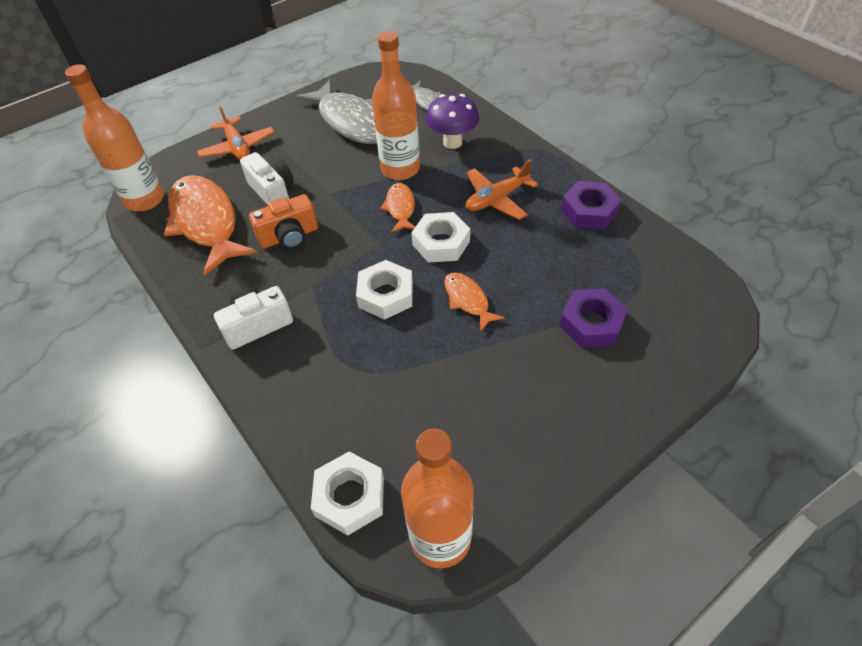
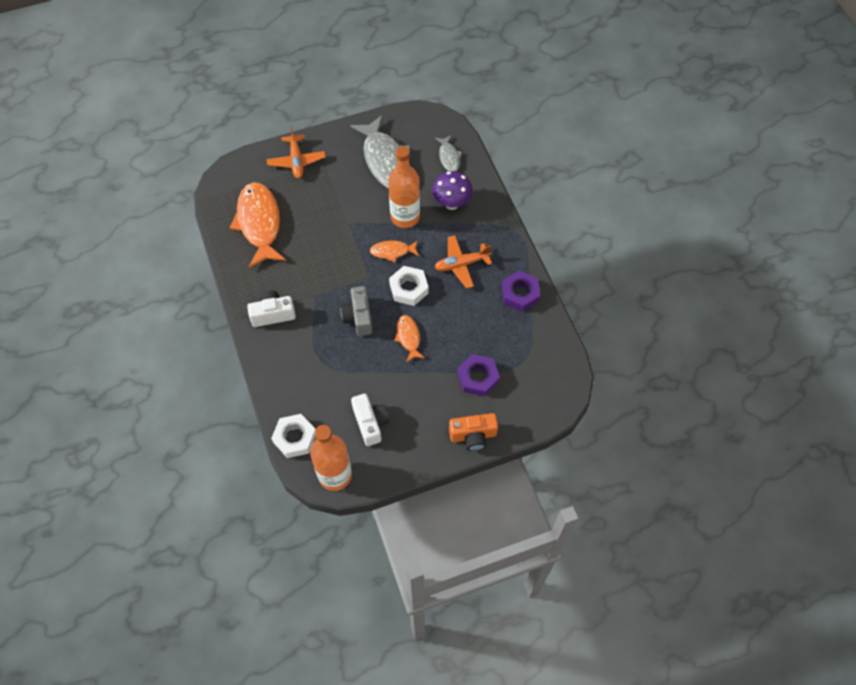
camera: 15 degrees right, 10 degrees up
(145, 199) = (222, 190): orange bottle -> none
(272, 191) = (310, 210): white camera -> white camera (370, 423)
(289, 236) = (311, 252): orange camera -> orange camera (473, 436)
(386, 295) = (358, 317): white nut -> grey camera
(400, 208) = (392, 251): orange fish -> orange fish turned 105 degrees counterclockwise

